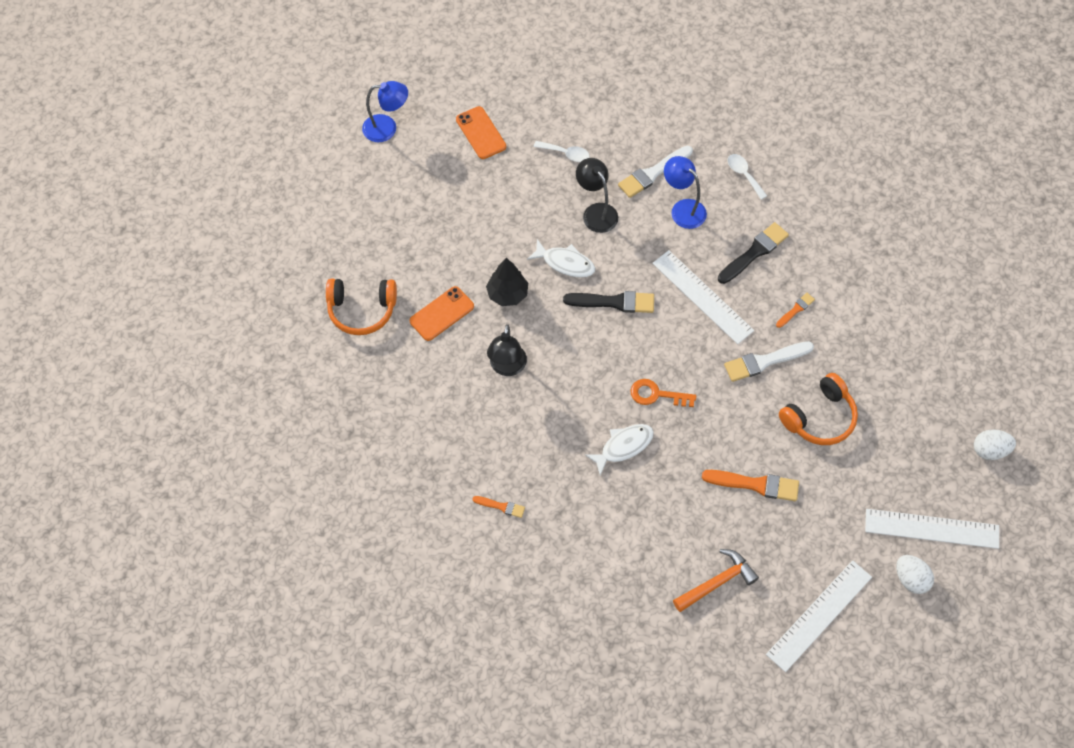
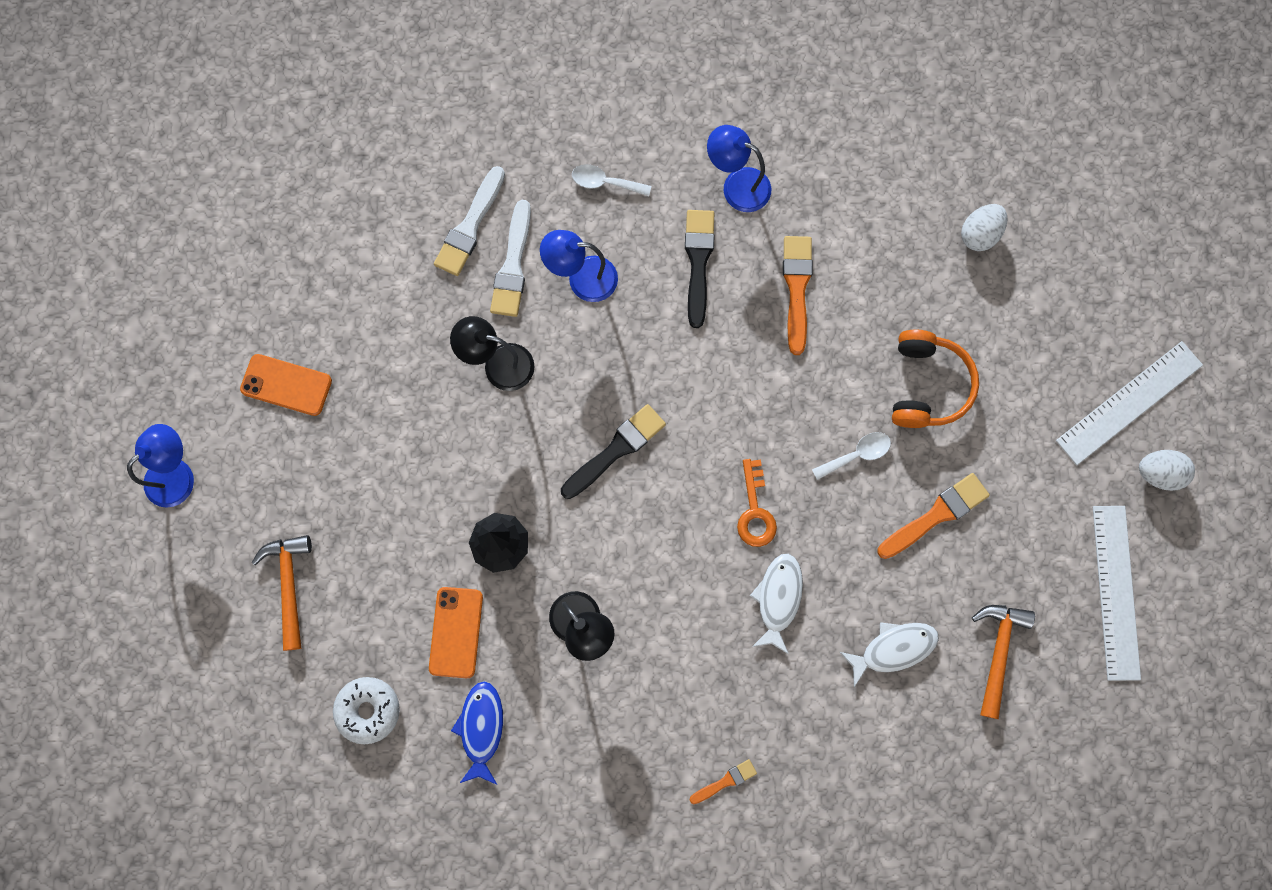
camera: 45 degrees left, 15 degrees up
(362, 310) = (368, 710): orange headphones -> white donut
(385, 222) = (289, 585): none -> orange hammer
(406, 368) = (481, 728): none -> blue fish
(565, 263) = (525, 452): white fish -> white fish (893, 649)
(566, 153) = (401, 326): white spoon -> white spoon (856, 454)
(656, 394) = (755, 511): orange key -> orange key turned 60 degrees counterclockwise
(702, 297) = (695, 360): white ruler -> none
(764, 361) = (821, 374): white brush -> white brush (470, 226)
(796, 309) = (797, 288): orange brush -> orange brush, size x1.83
(815, 234) = (737, 185): none -> blue lamp
(990, 450) = (1105, 270): white egg -> white egg (979, 234)

